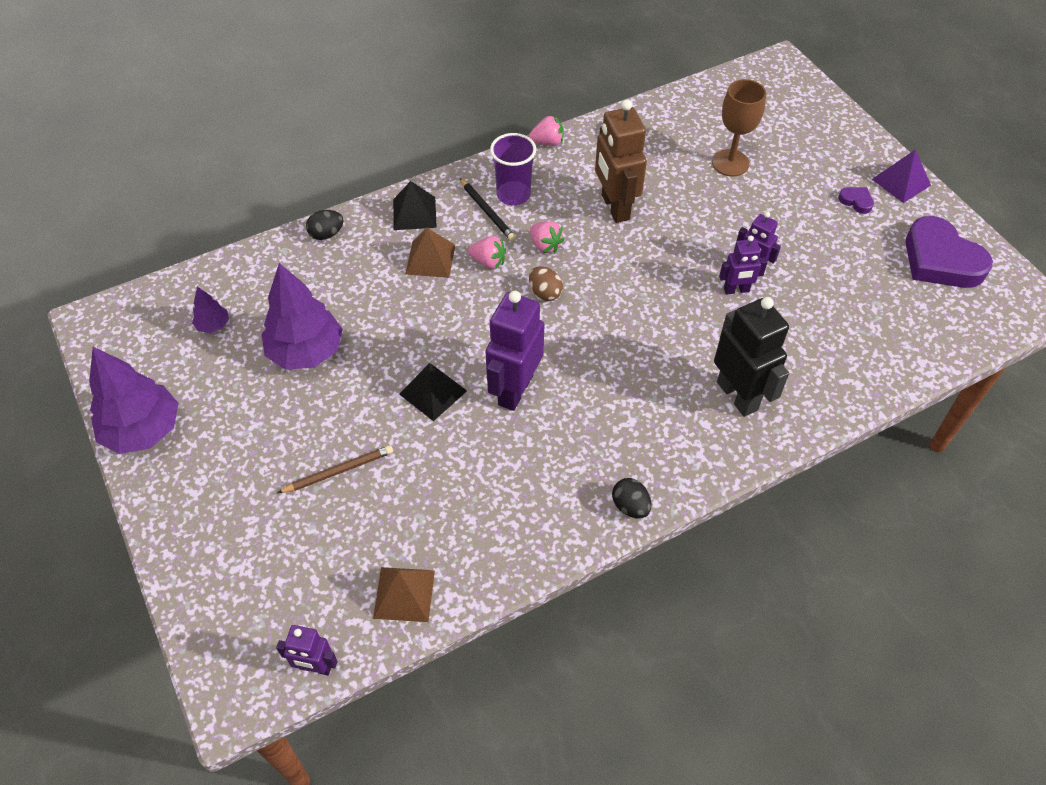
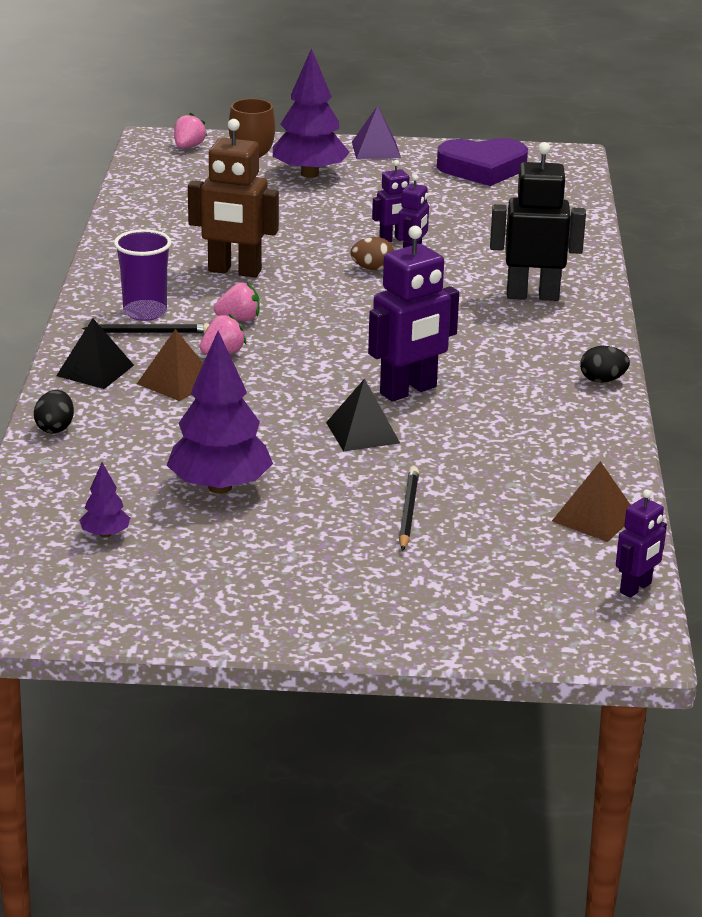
camera: 60 degrees left, 25 degrees down
(143, 430) = (215, 619): purple tree -> purple tree (309, 174)
(338, 471) = (408, 512): brown pencil -> black pencil
(515, 390) = (408, 391): purple robot -> purple robot turned 90 degrees counterclockwise
(545, 293) = (302, 338): brown egg -> brown egg (372, 268)
(547, 142) = (94, 273): pink strawberry -> pink strawberry (188, 147)
(856, 201) = (374, 173): purple heart -> none

